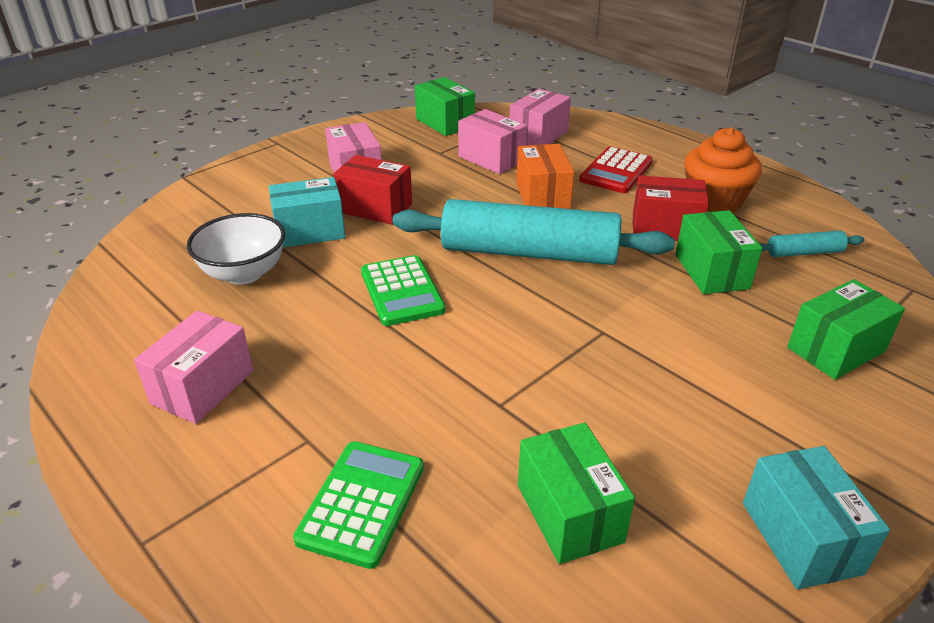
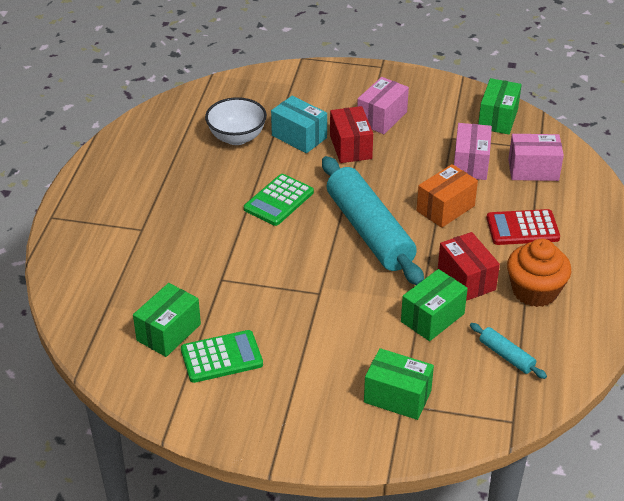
camera: 55 degrees right, 5 degrees up
(202, 387) = (144, 178): pink box -> none
(362, 503) = (120, 265): green calculator -> green calculator (221, 357)
(800, 537) = (219, 416): turquoise box -> none

